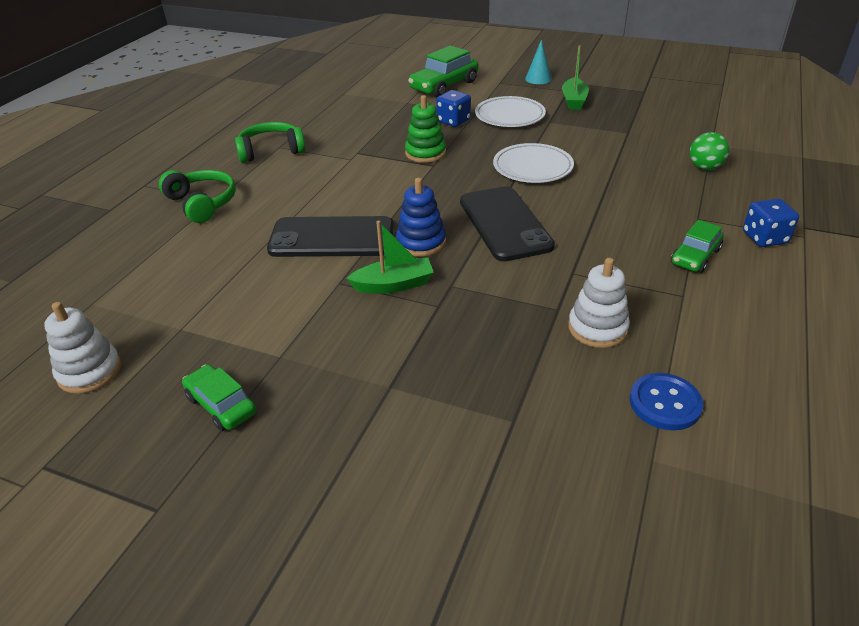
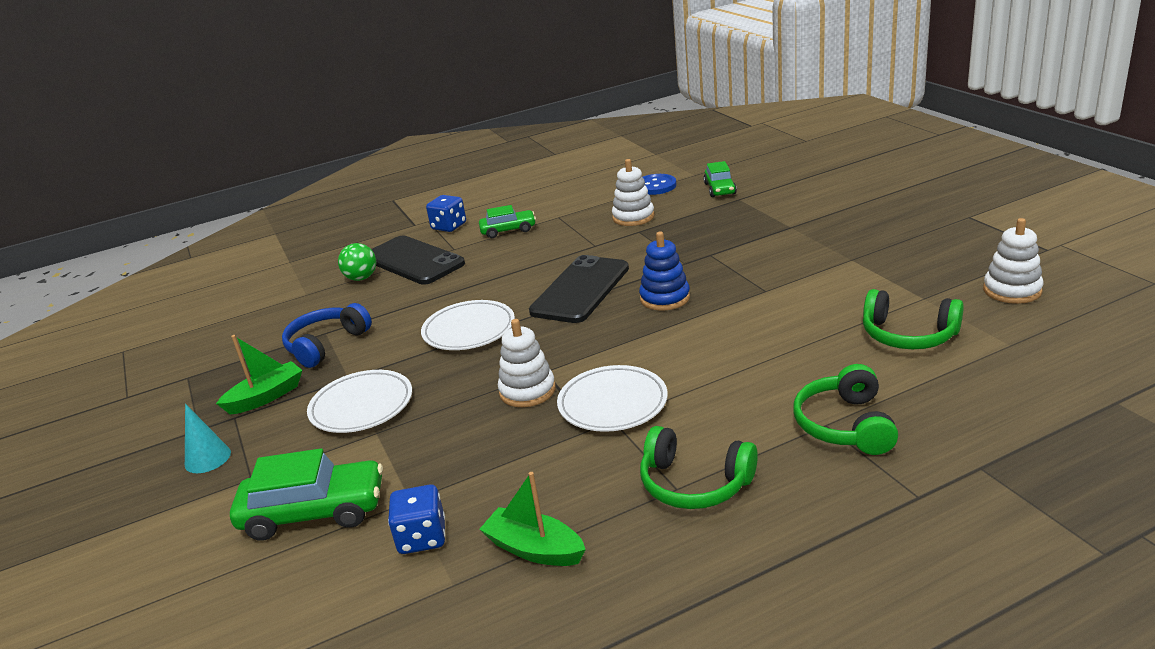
camera: 135 degrees left, 10 degrees down
(182, 282) = (908, 335): none -> green headphones
(221, 405) = (909, 246): green car -> green car (720, 189)
(332, 238) = (735, 328): black phone -> black phone (413, 261)
(362, 165) = (612, 403): none -> white plate
(394, 285) = (725, 276): green boat -> green boat (534, 549)
(425, 153) = (527, 391): green stacking toy -> white stacking toy
(453, 121) = (424, 428): blue dice -> blue dice (422, 537)
(608, 128) = (326, 344): none -> blue headphones

